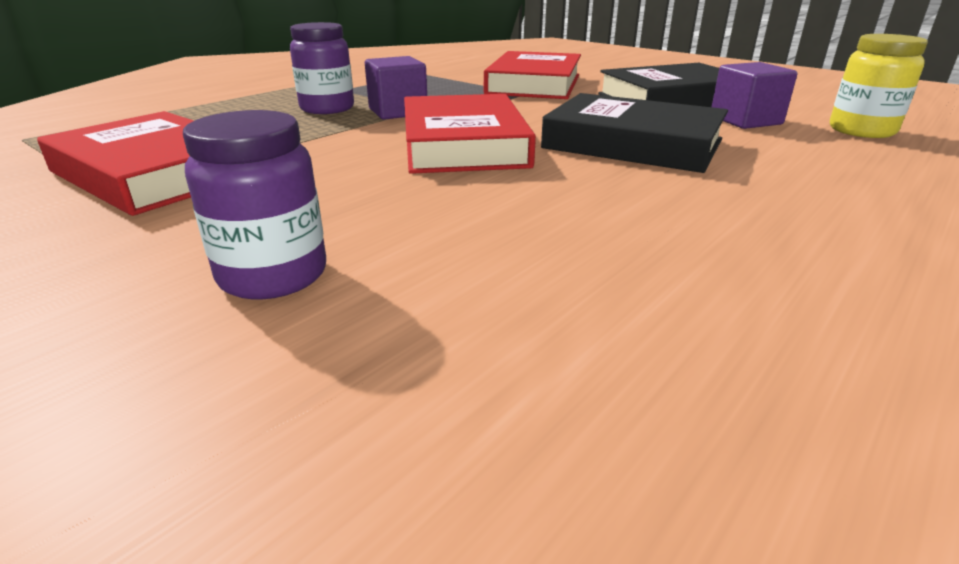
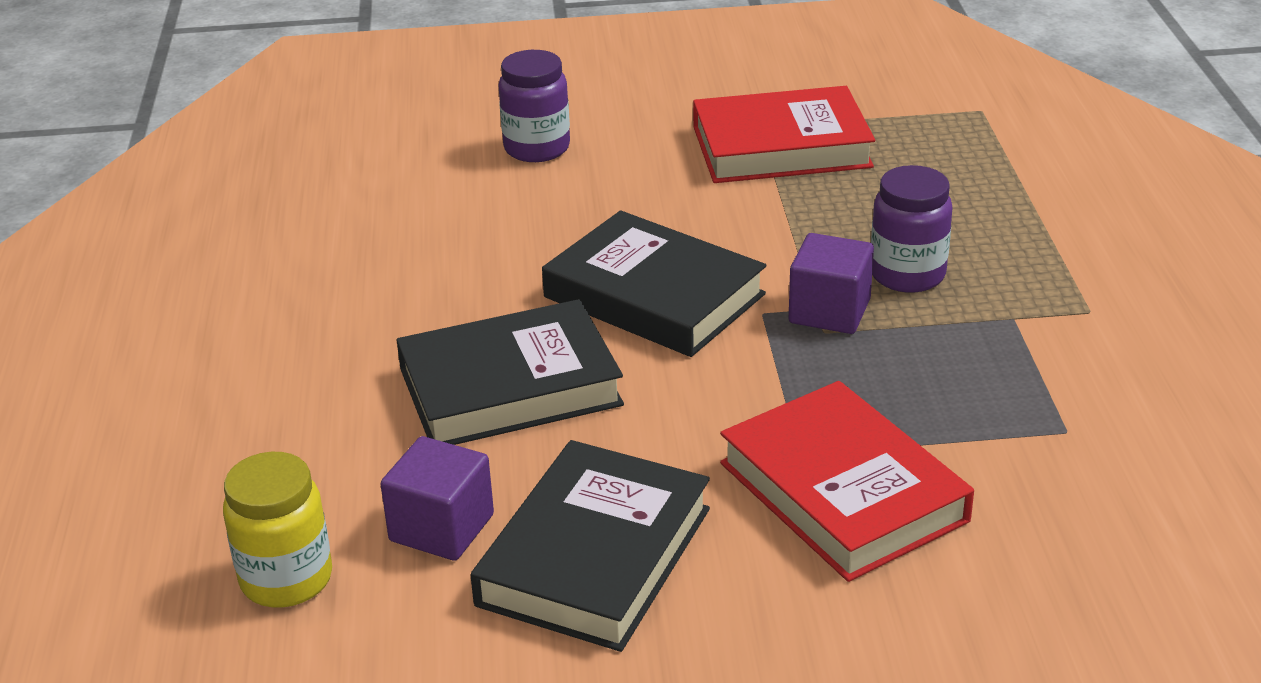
camera: 135 degrees right, 5 degrees up
(463, 144) = (654, 296): red book -> black book

